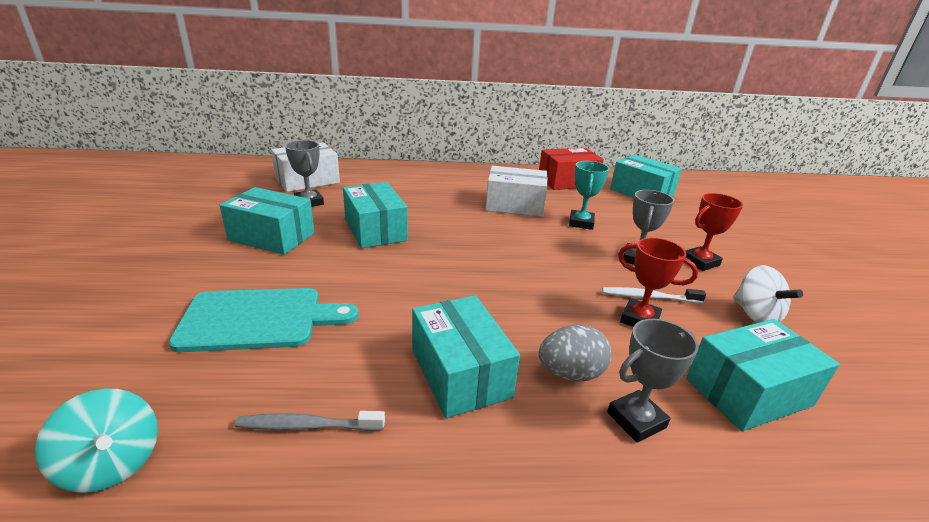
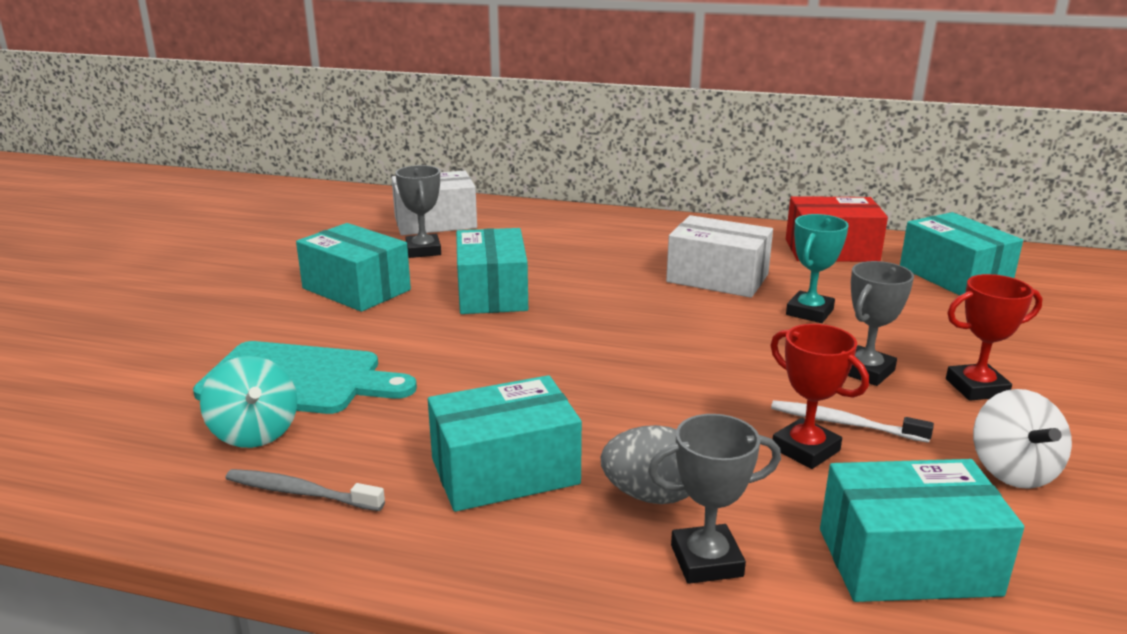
camera: 20 degrees right, 5 degrees down
(113, 463) = (102, 490): turquoise spinning top -> turquoise spinning top (255, 433)
(460, 373) = (505, 471): turquoise box -> turquoise box turned 75 degrees clockwise

